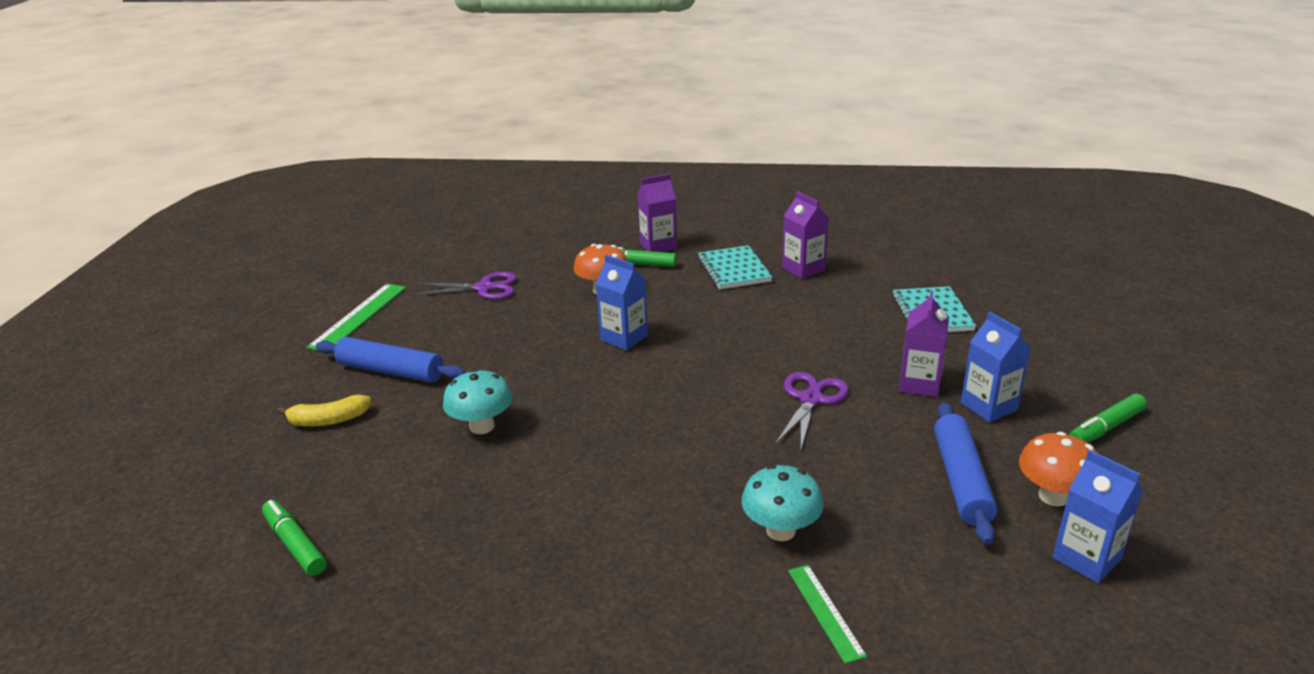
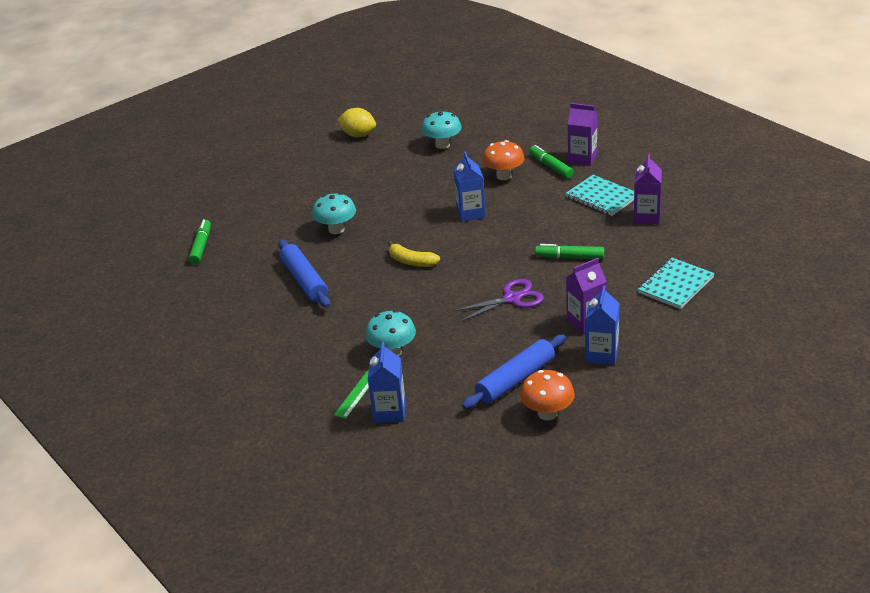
camera: 45 degrees right, 5 degrees up
(328, 420) = (277, 192): yellow banana -> yellow banana (411, 261)
(358, 316) = (358, 135): green ruler -> yellow lemon
(391, 371) = (334, 177): blue rolling pin -> blue rolling pin (304, 281)
(484, 288) = (442, 145): purple scissors -> turquoise mushroom
(734, 270) = (602, 197): turquoise notebook -> turquoise notebook turned 75 degrees counterclockwise
(1086, 558) = (509, 446): blue carton -> blue carton (389, 412)
(1105, 428) = (646, 401): green marker -> green marker (569, 257)

